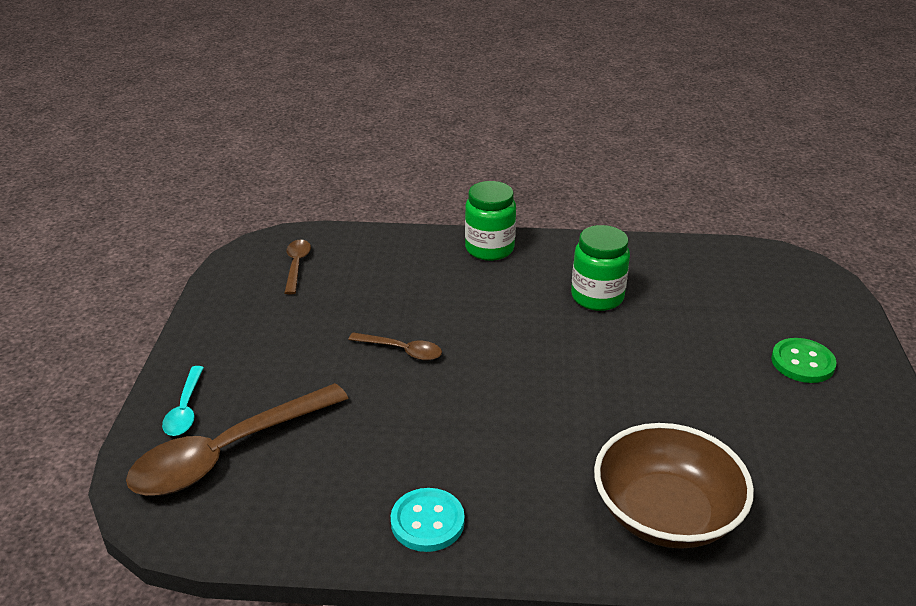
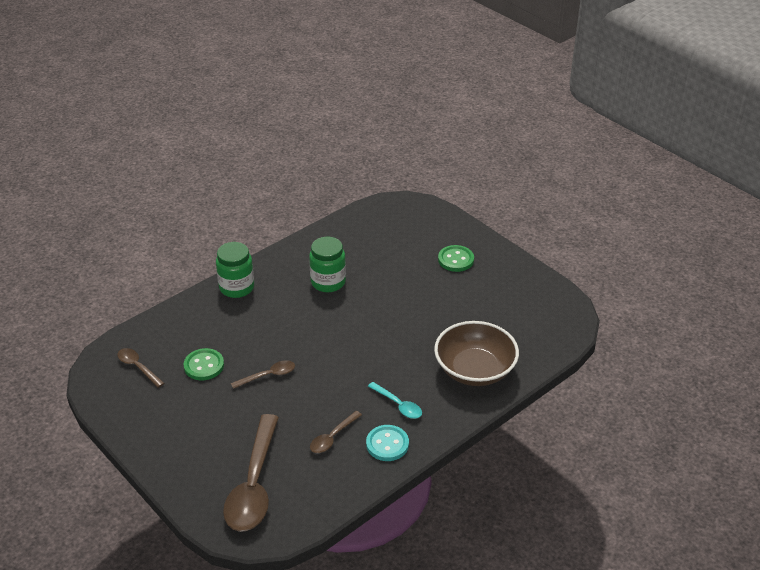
camera: 45 degrees left, 5 degrees up
(185, 409) = (198, 482): turquoise spoon -> turquoise spoon (398, 405)
(355, 301) = (204, 366): none -> green button
(377, 464) = (333, 437): none -> brown spoon

